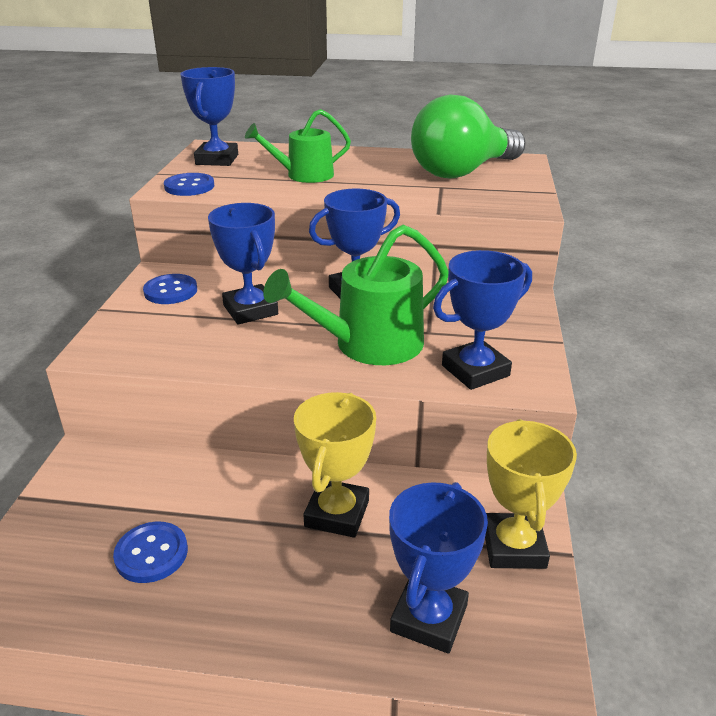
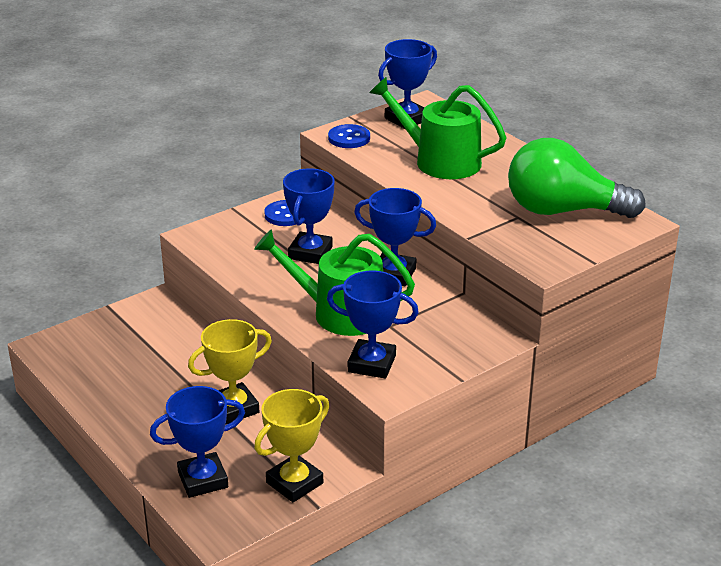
camera: 45 degrees right, 0 degrees up
(151, 554) = (127, 370): blue button -> none
(304, 175) = (440, 161): green watering can -> green watering can, size x1.52

